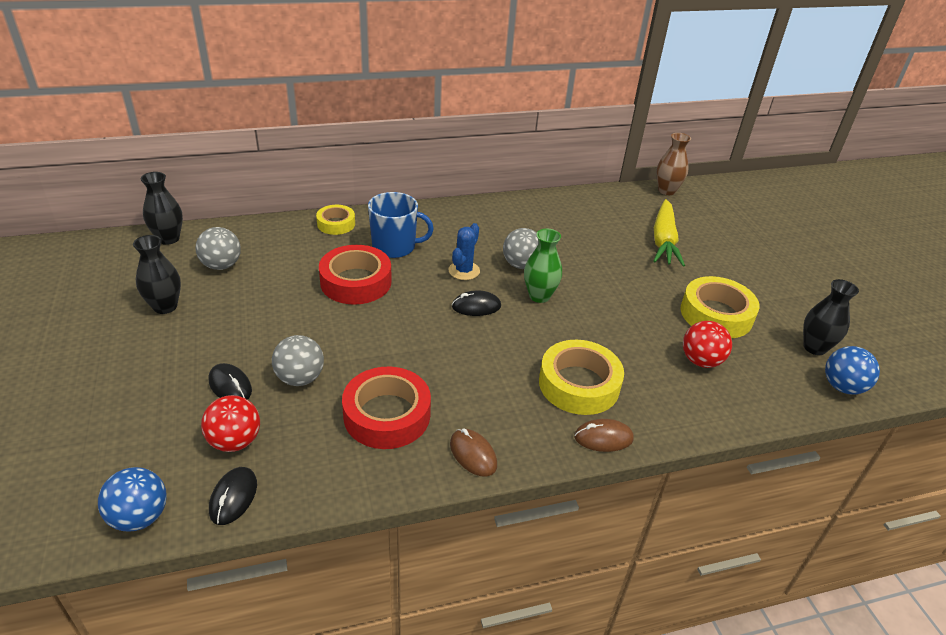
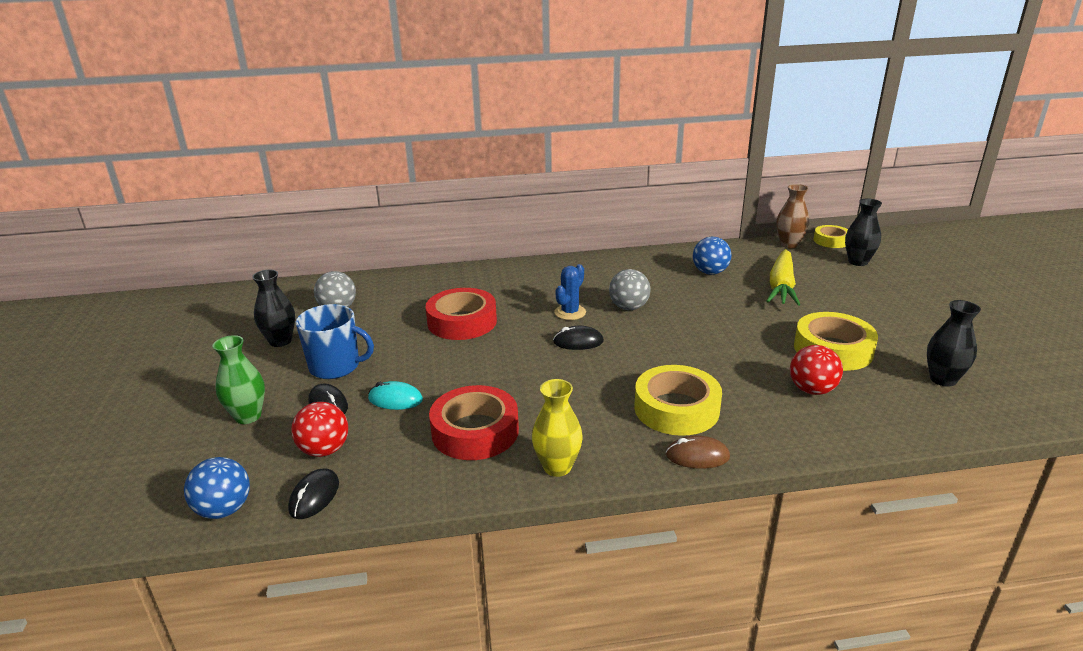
camera: 10 degrees right, 10 degrees down
(169, 239) = (294, 288): black vase -> black vase (858, 262)
(300, 378) = (395, 399): grey ball -> turquoise mouse
(336, 224) = (450, 276): yellow tape -> yellow tape (831, 241)
(395, 247) = (504, 293): blue mug -> blue mug (336, 367)
(473, 454) = (557, 467): brown mouse -> yellow vase
(539, 296) = (644, 333): green vase -> green vase (248, 416)
(842, 387) = (973, 415): blue ball -> blue ball (710, 272)

